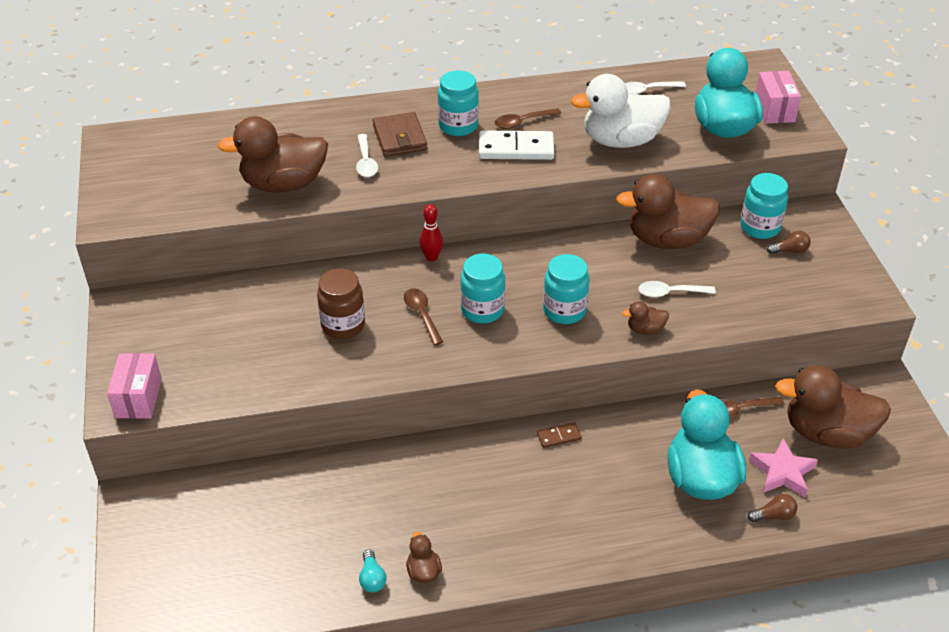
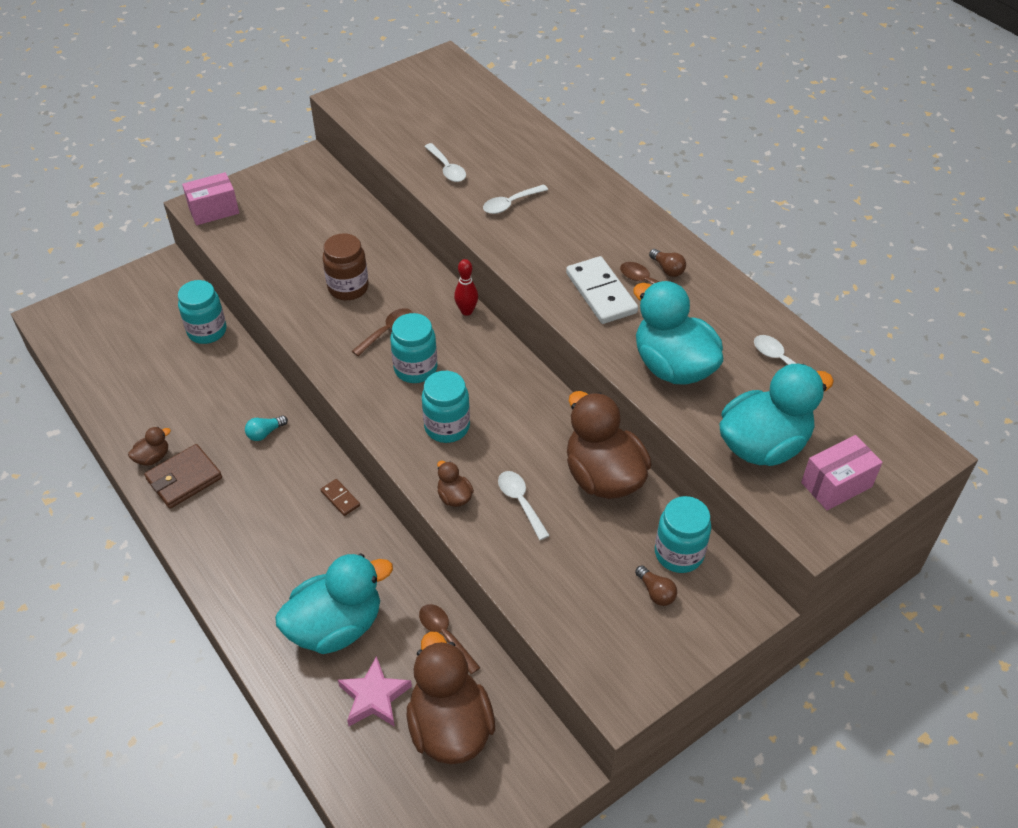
camera: 65 degrees right, 5 degrees up
(283, 184) = (447, 168): brown duck -> white spoon
(372, 578) = (135, 428): turquoise light bulb -> turquoise light bulb (265, 433)
(399, 138) = (561, 212): brown wallet -> brown wallet (184, 479)
(458, 126) = (607, 242): turquoise jar -> turquoise jar (207, 331)
(621, 140) = (673, 366): white duck -> turquoise duck
(773, 515) = (312, 703): brown light bulb -> brown light bulb (667, 269)

